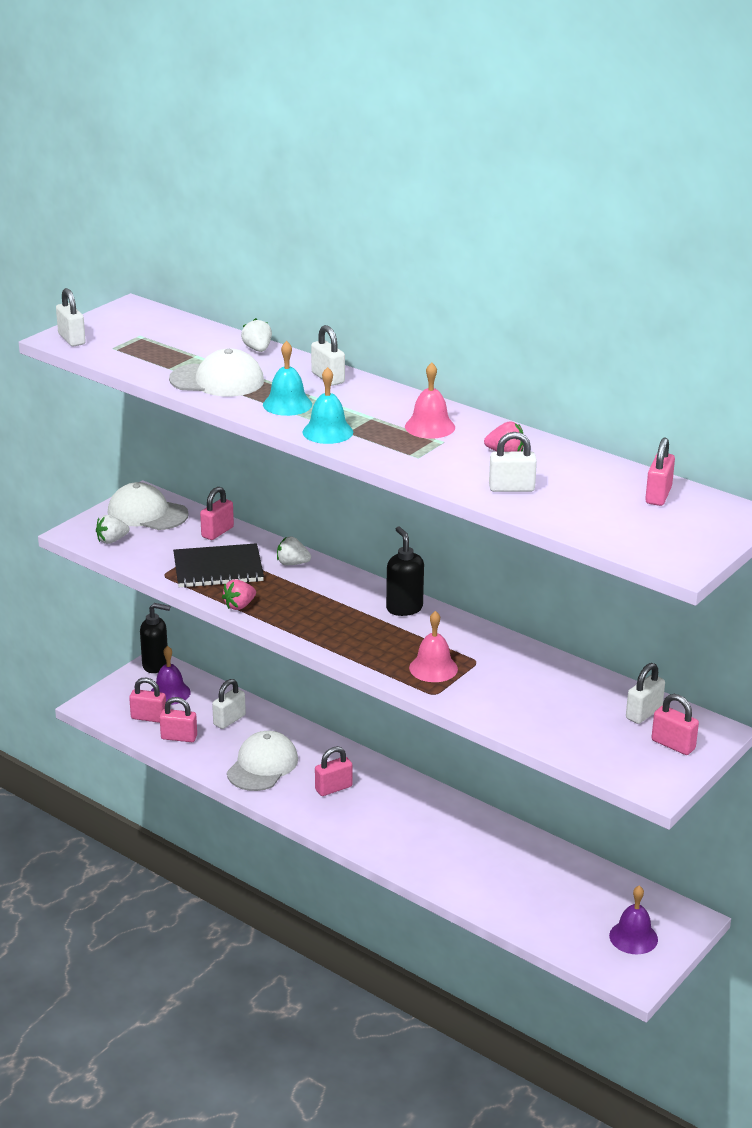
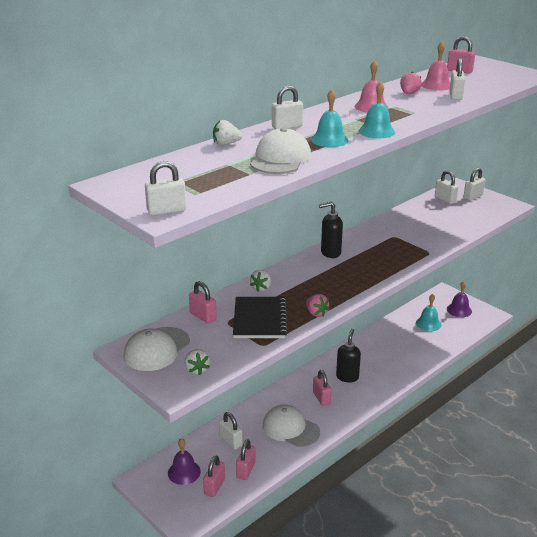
camera: 80 degrees left, 0 degrees up
(156, 665) = (141, 479): black soap dispenser -> black soap dispenser (347, 377)
(433, 668) = (401, 250): pink bell -> pink bell (436, 85)
(571, 897) = (428, 323): none -> turquoise bell
(673, 745) = (473, 196): pink padlock -> white padlock

